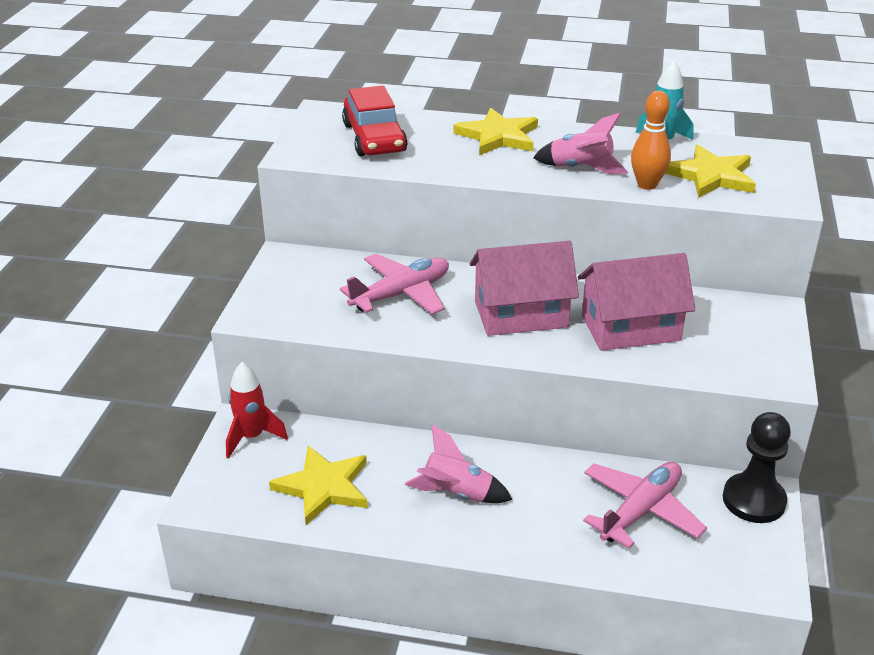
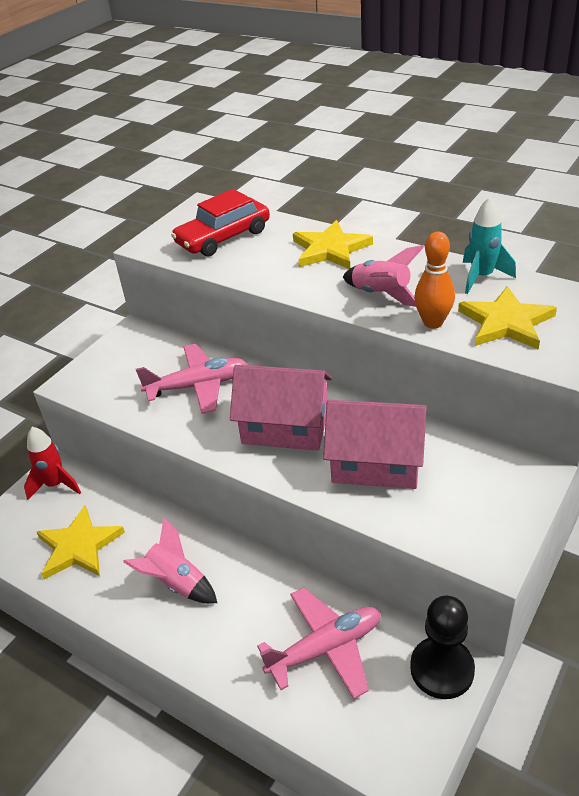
camera: 25 degrees right, 5 degrees up
(374, 138) = (223, 237): red car -> red car turned 45 degrees clockwise

